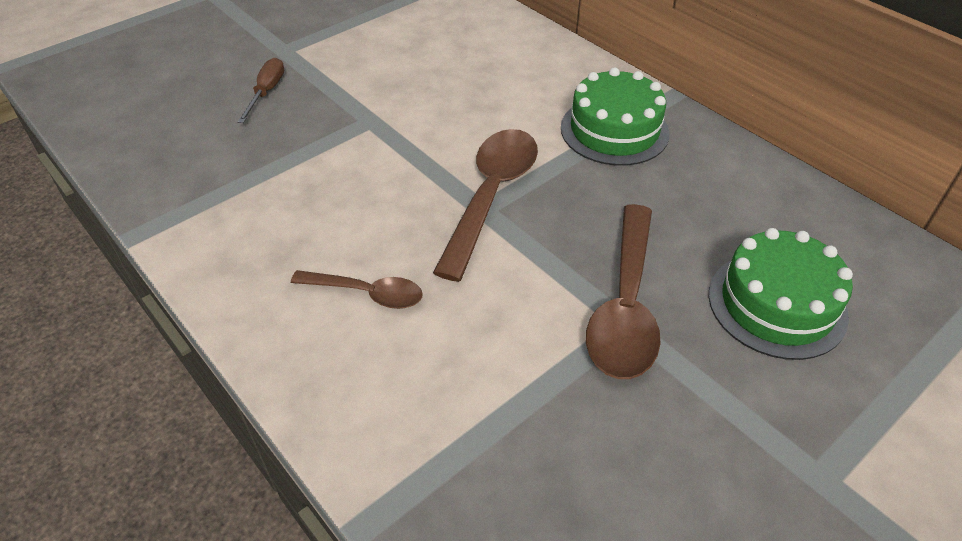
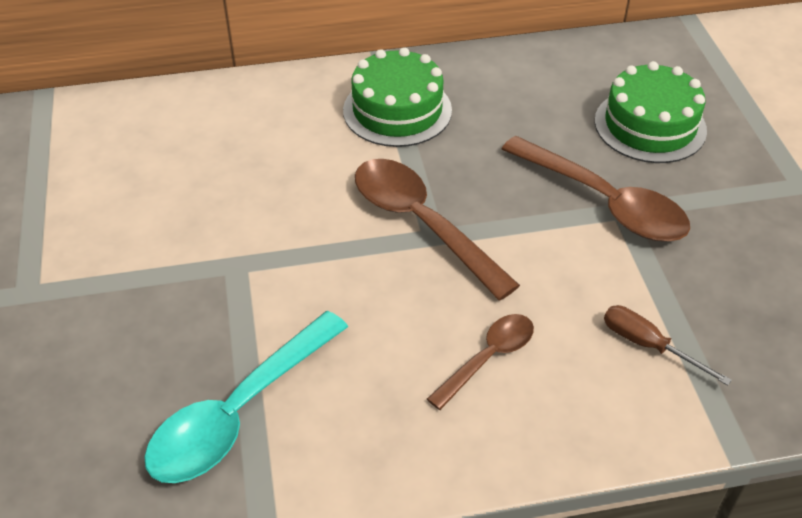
camera: 60 degrees left, 0 degrees up
(233, 180) = (239, 412): none -> turquoise spoon
(267, 92) = (100, 334): brown screwdriver -> brown screwdriver (648, 345)

